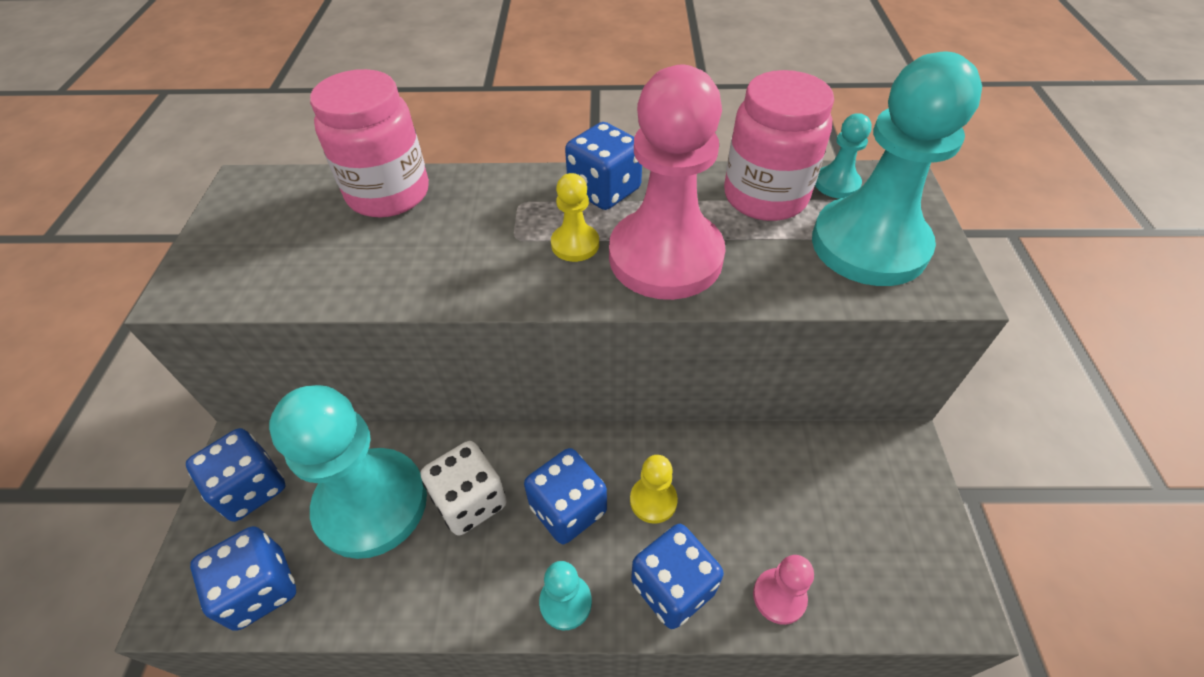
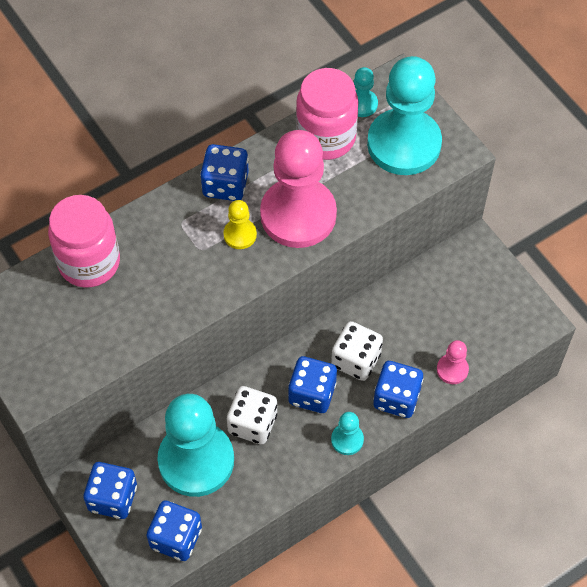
camera: 35 degrees left, 10 degrees up
(653, 500) = (356, 360): yellow pawn -> white dice

